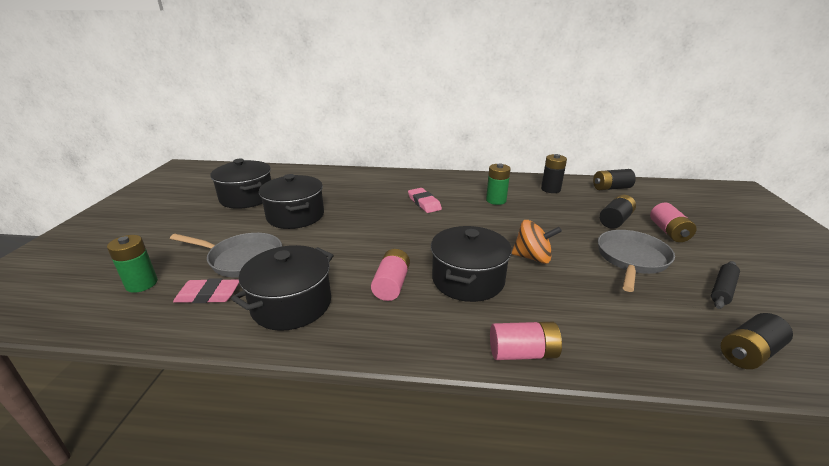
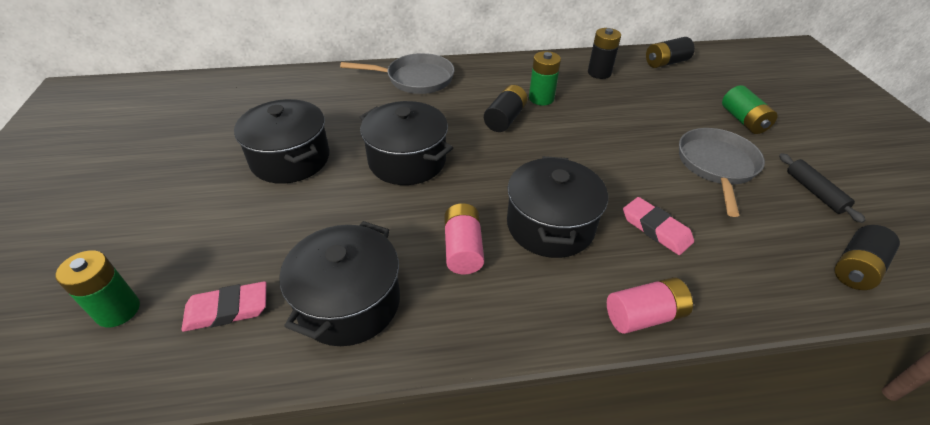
camera: 15 degrees left, 15 degrees up
(242, 259) = (247, 243): grey pan -> grey pan (415, 79)
(247, 197) = (204, 137): black pot -> black pot (407, 161)
(424, 203) = (454, 114): pink eraser -> pink eraser (656, 229)
(532, 257) = (611, 180): orange spinning top -> none
(615, 220) = (684, 112): black battery -> black battery (505, 119)
(668, 232) = (743, 120): pink battery -> green battery
(722, 289) = (814, 192): black rolling pin -> black rolling pin turned 45 degrees counterclockwise

